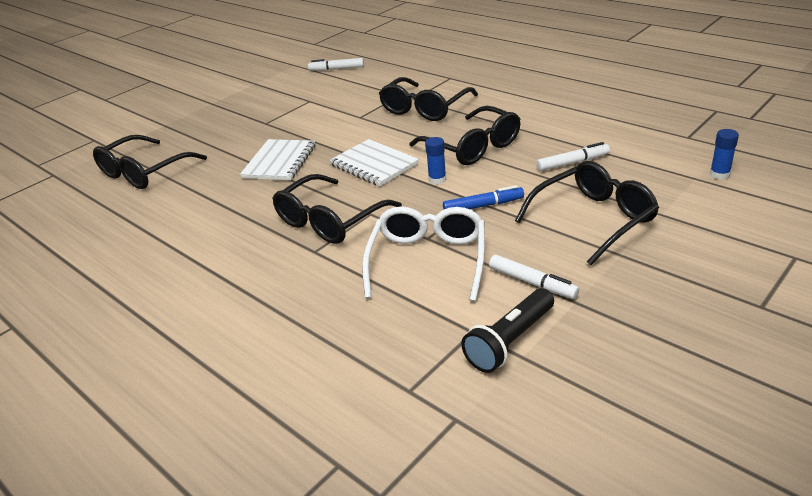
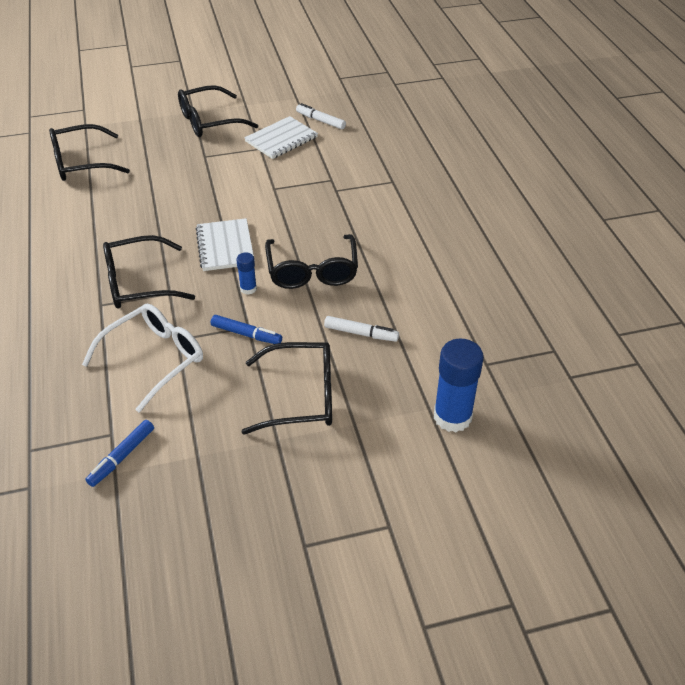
camera: 30 degrees right, 10 degrees up
(280, 162) = (170, 205): white notebook -> white notebook (281, 139)
(424, 108) = (330, 207): black glasses -> black glasses (209, 121)
(510, 341) = (122, 457): black flashlight -> blue marker
(532, 283) = (191, 422): white marker -> none
(719, 174) = (452, 417): blue glue stick -> blue glue stick, size x2.00

